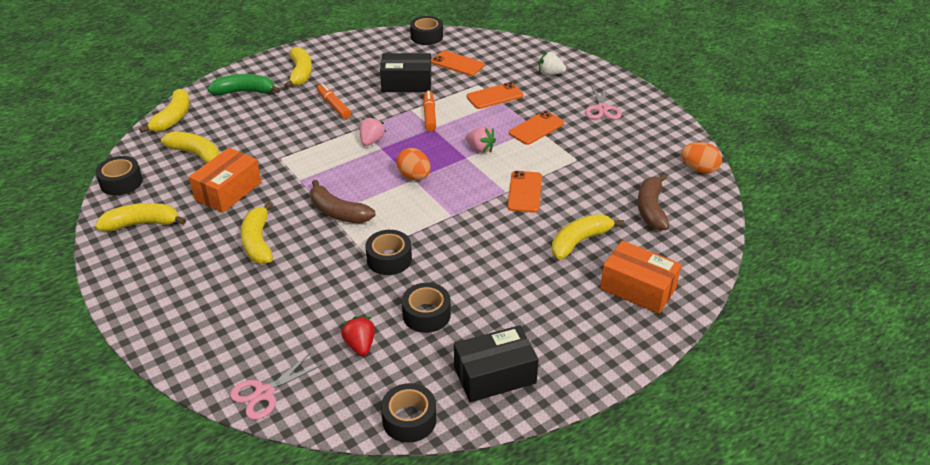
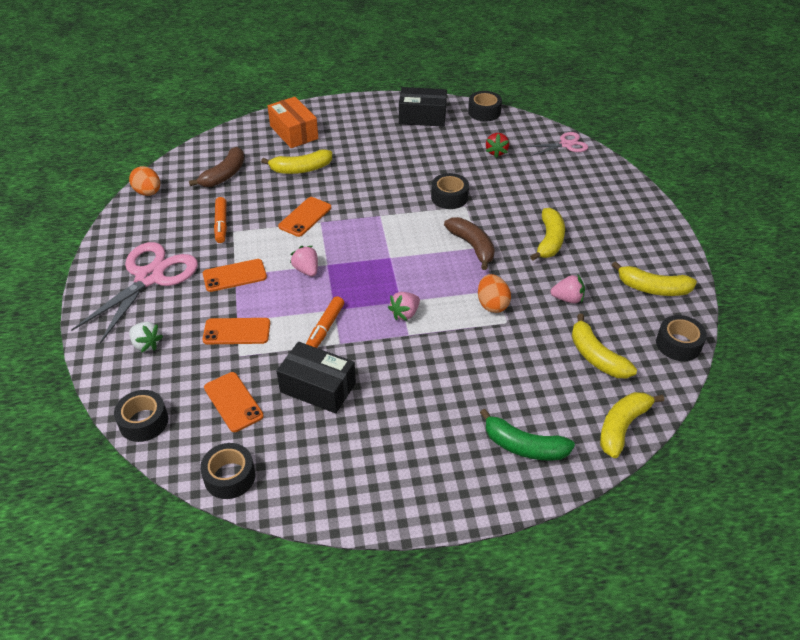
camera: 155 degrees left, 5 degrees up
(228, 191) = (567, 299): orange box -> pink strawberry
(300, 73) = (440, 458): yellow banana -> none
(334, 105) = (422, 380): orange marker -> orange marker (221, 224)
(414, 177) = (387, 260): orange egg -> orange egg (492, 304)
(426, 314) = (443, 156): black tape -> black tape (143, 422)
(602, 109) = (149, 277): pink scissors -> pink scissors, size x1.88

